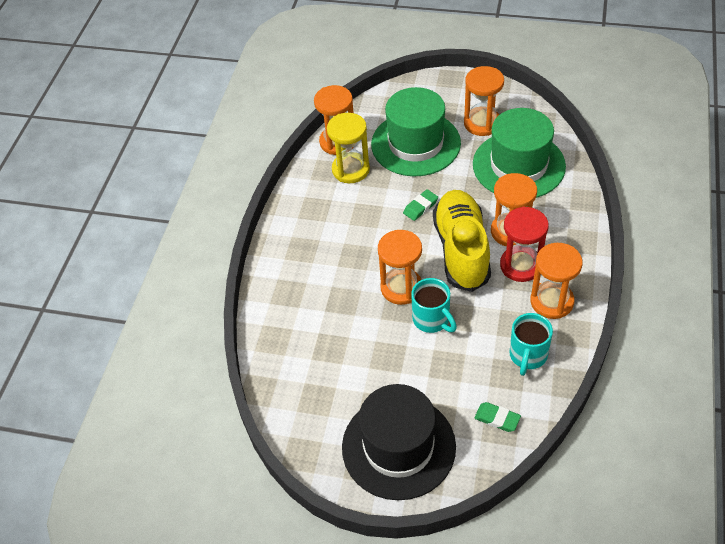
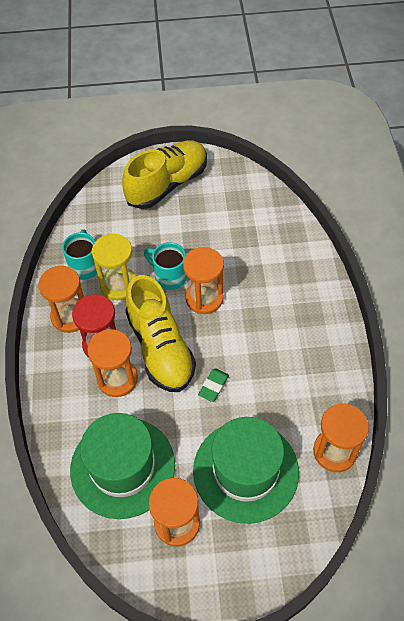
camera: 160 degrees right, 5 degrees up
(350, 169) = (303, 416): yellow hourglass -> yellow hourglass (119, 285)
(398, 447) = (167, 184): black hat -> yellow shoe
(497, 419) = (101, 217): green eraser -> none

